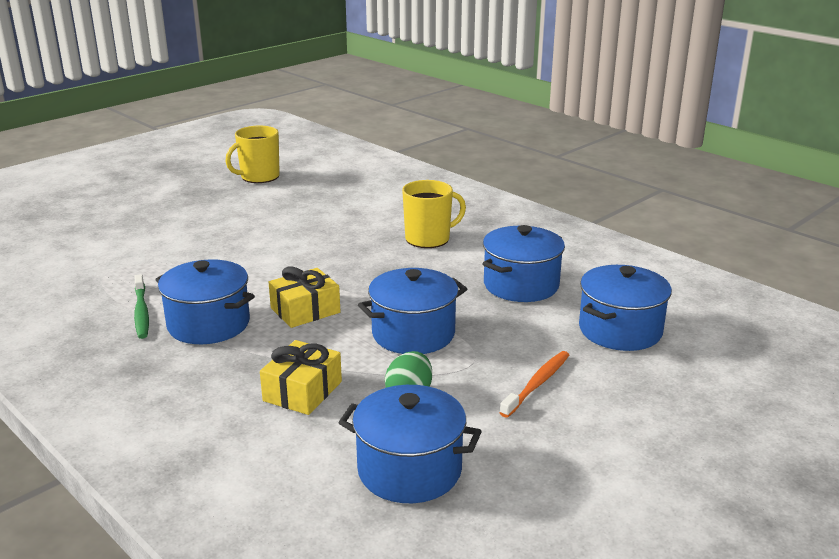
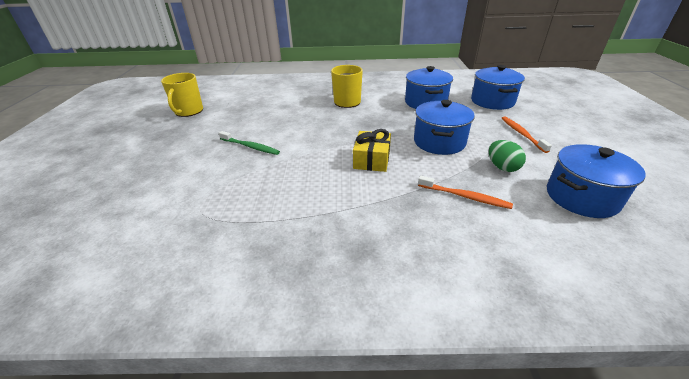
camera: 45 degrees left, 10 degrees up
(141, 312) = (284, 217): green toothbrush -> green toothbrush (250, 147)
(208, 324) = (341, 197): blue pot -> none
(302, 391) = (465, 196): yellow gift -> orange toothbrush

